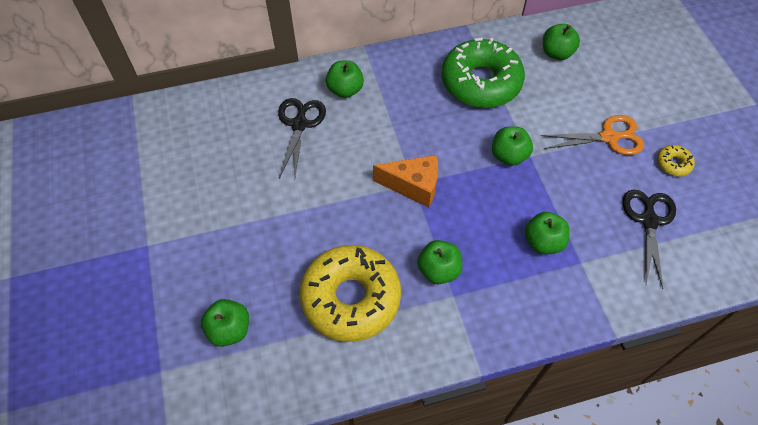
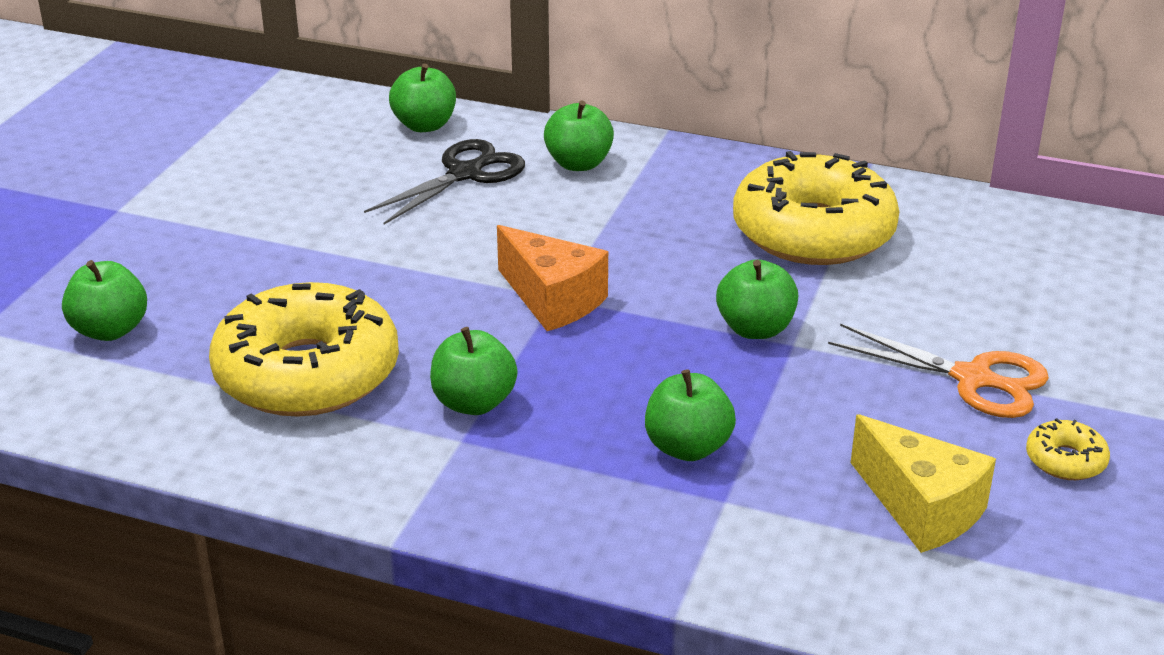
camera: 35 degrees right, 25 degrees down
(481, 82) = (813, 232): green donut -> yellow donut
(556, 53) = (998, 247): green apple -> green apple (424, 125)
(649, 221) = (921, 508): black scissors -> yellow cheese

